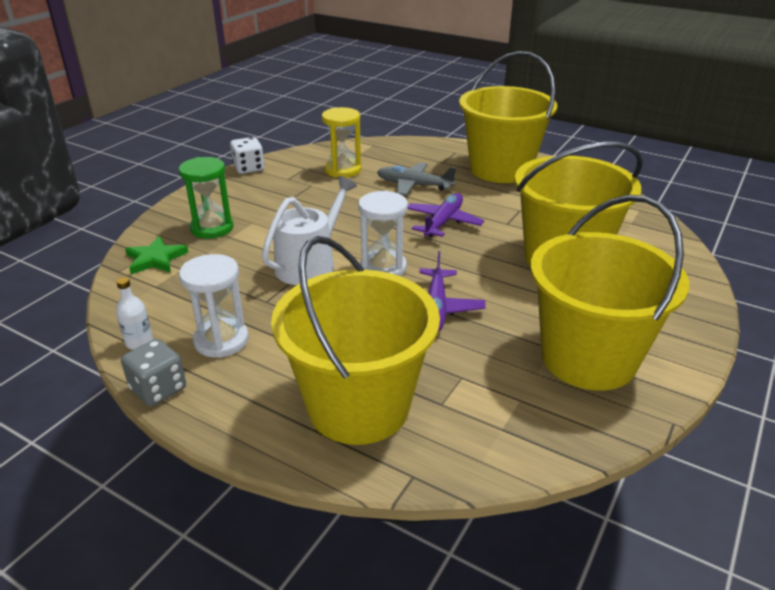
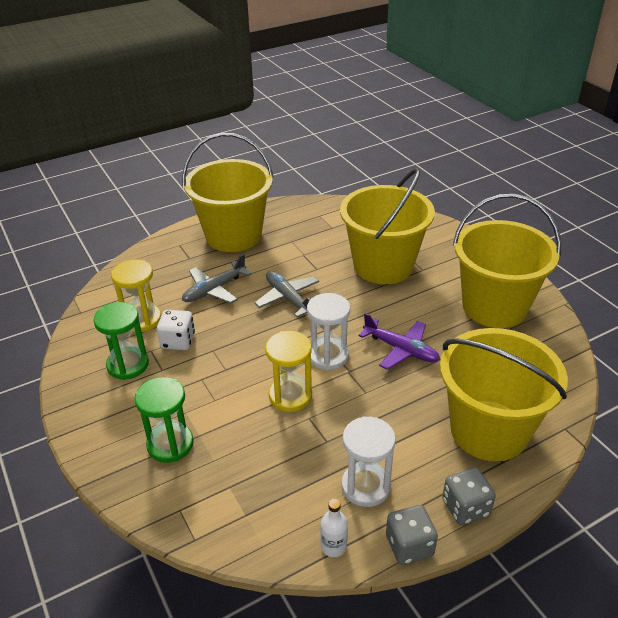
camera: 60 degrees left, 5 degrees up
(155, 259) = (194, 503): green star -> none
(228, 416) = (465, 508): none -> grey dice
(249, 168) = (68, 382): white dice -> white dice (178, 341)
(285, 182) = (128, 365): none -> green hourglass
(310, 264) = (290, 396): white watering can -> yellow hourglass
(443, 222) = (288, 298): purple plane -> grey plane

